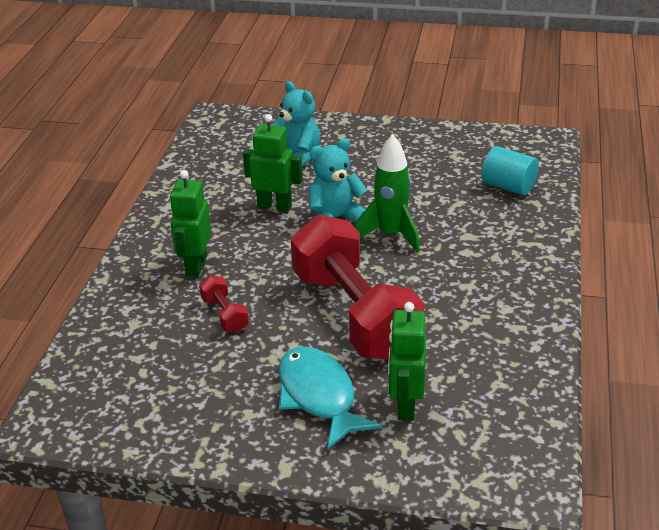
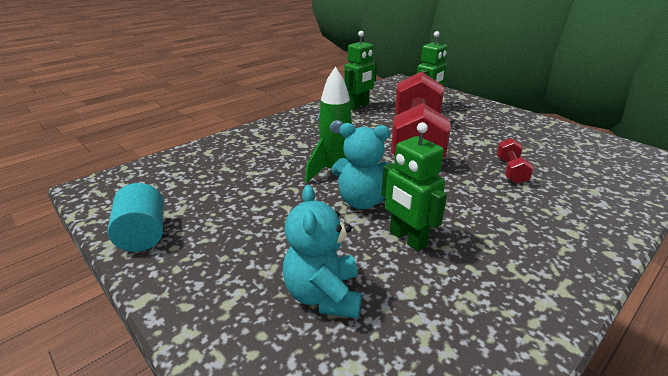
camera: 145 degrees left, 5 degrees down
(196, 266) = (525, 213): green robot -> green robot (358, 106)
(319, 396) = (470, 121): turquoise fish -> none
(508, 186) = (200, 167): turquoise cylinder -> turquoise cylinder (143, 234)

